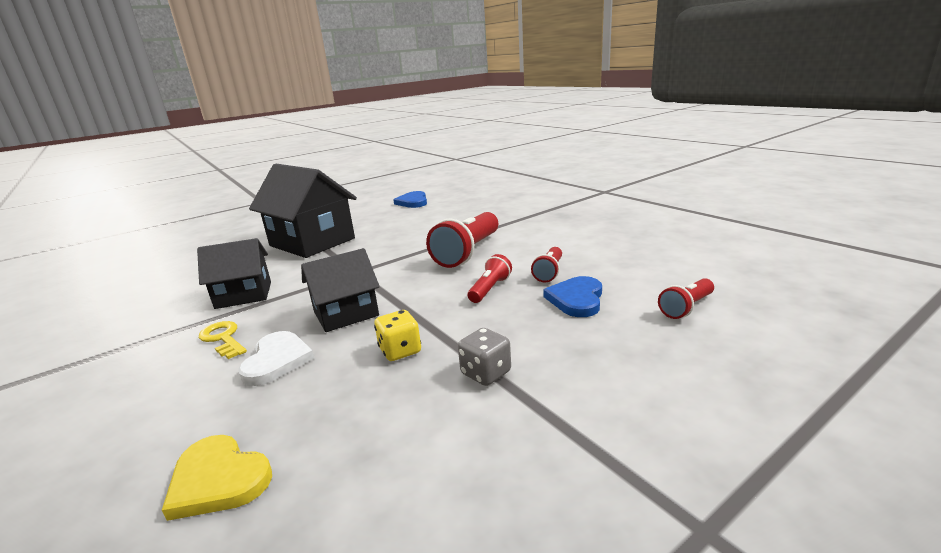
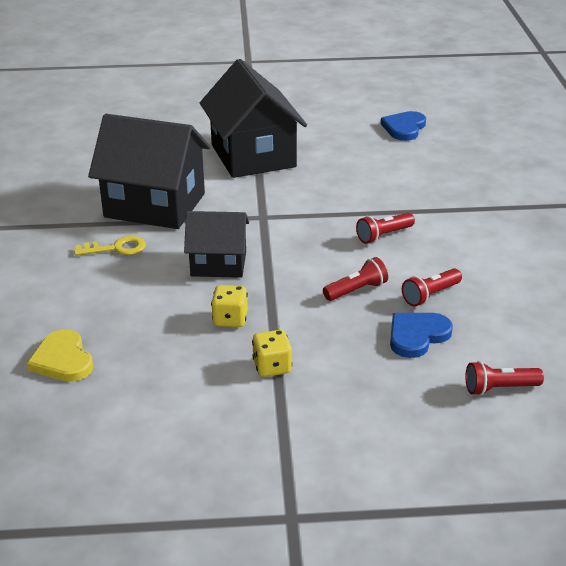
camera: 30 degrees right, 10 degrees up
(223, 338) = (116, 248): yellow key -> yellow key turned 90 degrees clockwise
(244, 295) = (155, 205): black house -> black house, size x1.70
(277, 360) = (141, 287): white heart -> none
(468, 252) = (383, 235): red flashlight -> red flashlight, size x0.53
(486, 373) = (272, 367): grey dice -> yellow dice

